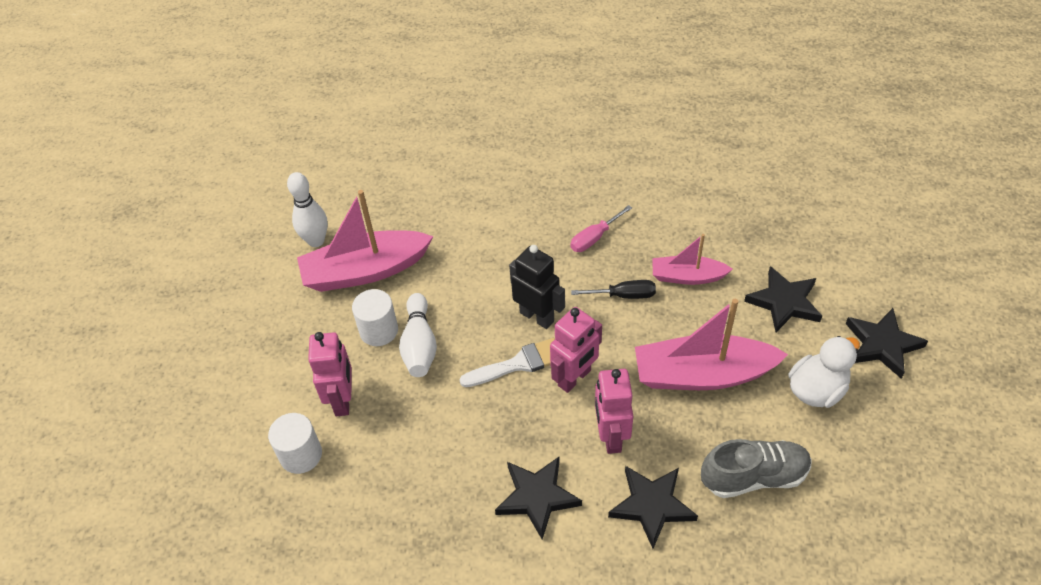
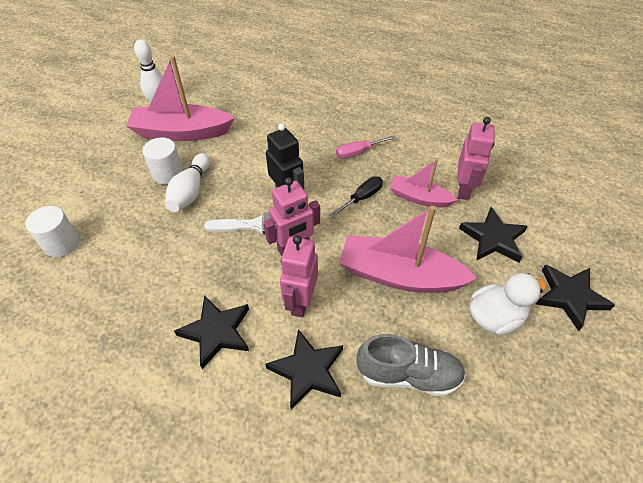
camera: 15 degrees right, 0 degrees up
(343, 400) = (114, 214): pink robot -> pink robot (464, 189)
(623, 295) = (361, 198): black screwdriver -> black screwdriver turned 60 degrees counterclockwise

